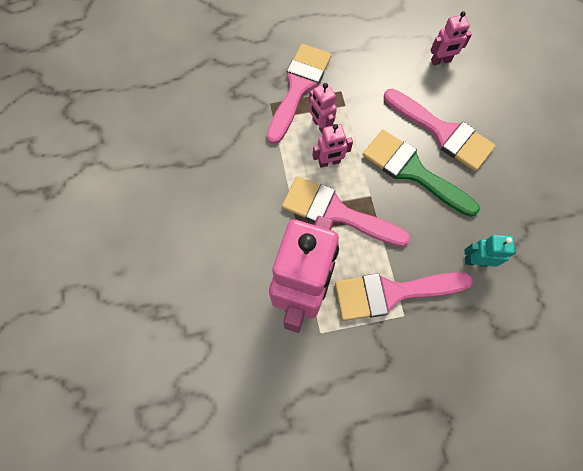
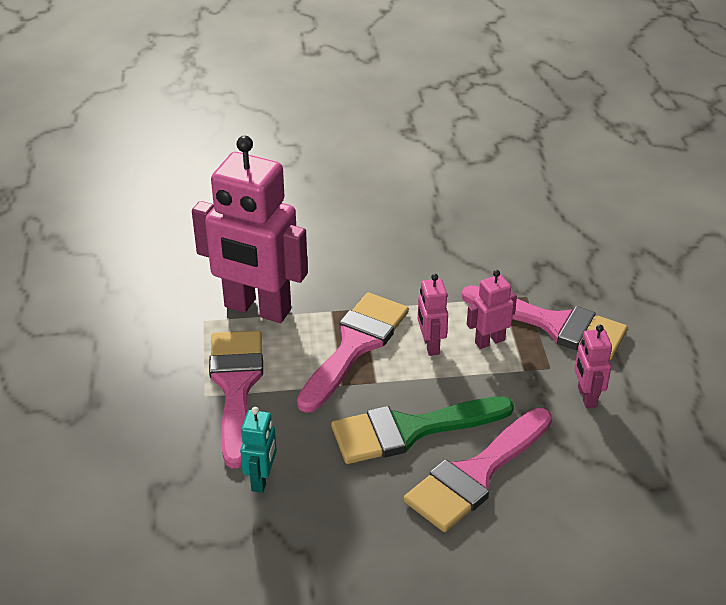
camera: 95 degrees right, 30 degrees down
(412, 171) = (410, 430): green brush -> green brush turned 150 degrees counterclockwise
(441, 61) = (615, 493): pink robot -> pink robot (586, 397)

